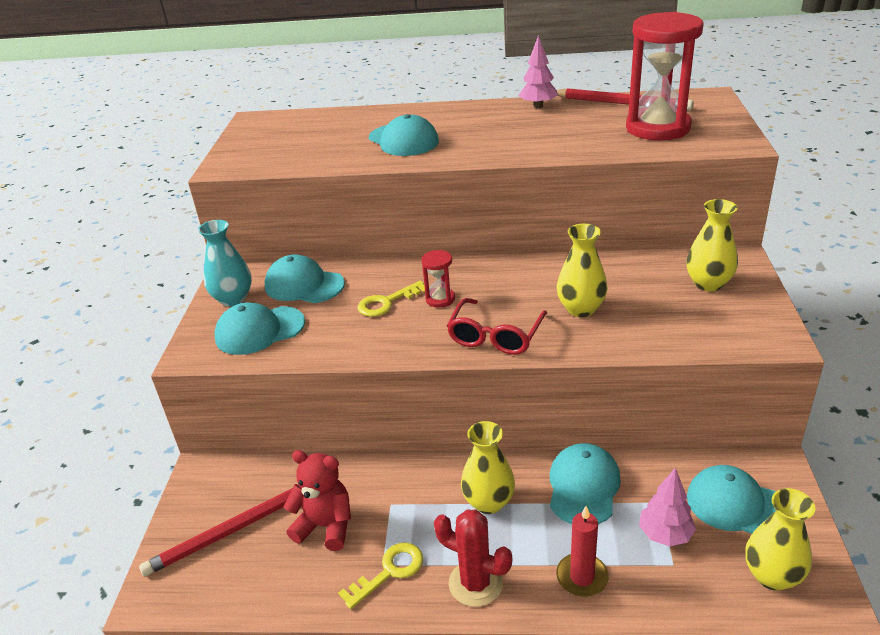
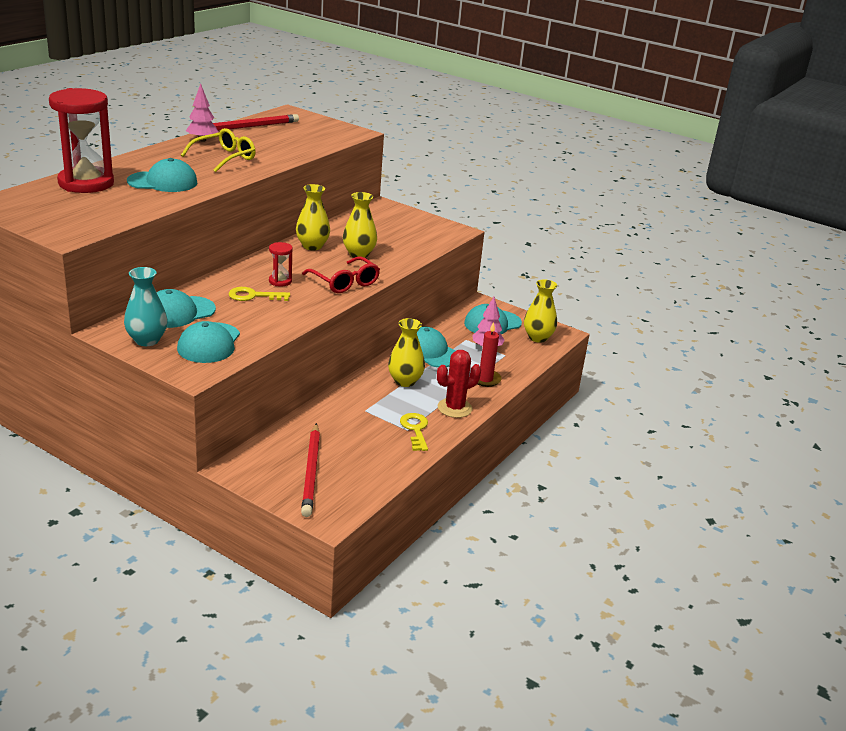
camera: 65 degrees left, 5 degrees down
(326, 526) = (353, 437): red teddy bear -> none
(387, 302) = (254, 296): yellow key -> yellow key turned 90 degrees clockwise
(514, 132) = (224, 158): none -> yellow glasses
(657, 128) = (301, 135): red hourglass -> red hourglass (86, 183)
(708, 284) = (391, 220): yellow vase -> yellow vase (312, 246)

